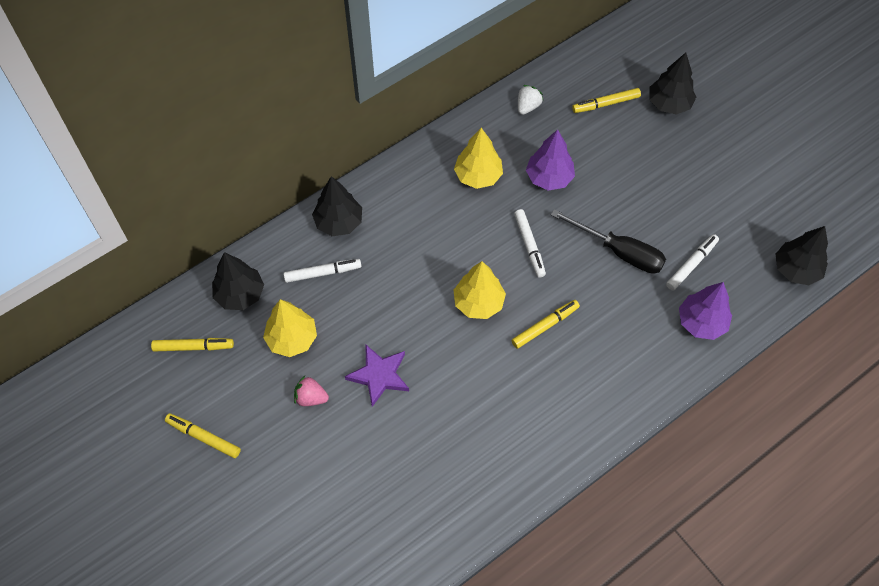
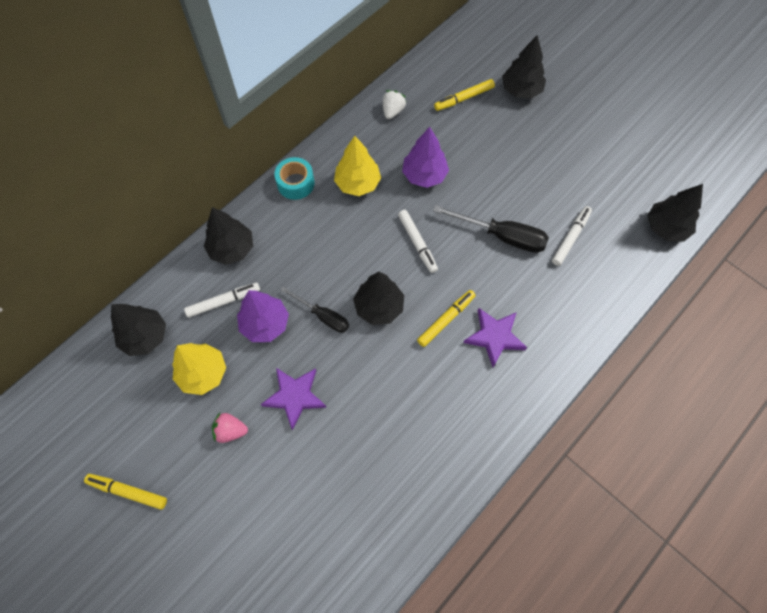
camera: 10 degrees left, 5 degrees up
(193, 347) = (105, 398): yellow marker -> none
(414, 166) = (295, 183): none -> turquoise tape
(420, 303) = (323, 316): none -> black screwdriver
(478, 303) = (379, 307): yellow tree -> black tree
(592, 351) = (494, 337): none -> purple star
(701, 322) = (590, 292): purple tree -> purple tree (265, 324)

